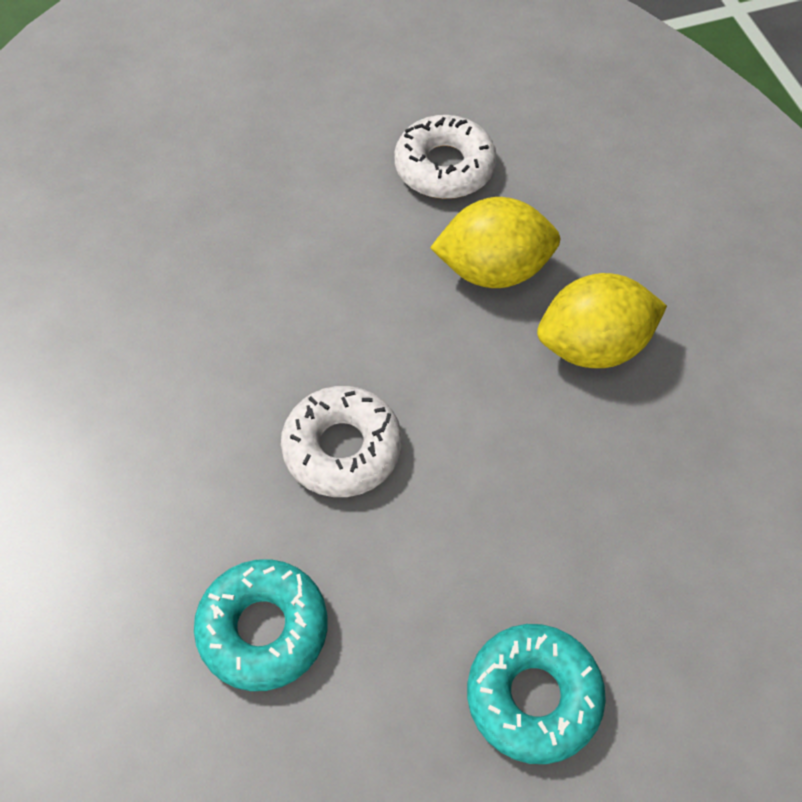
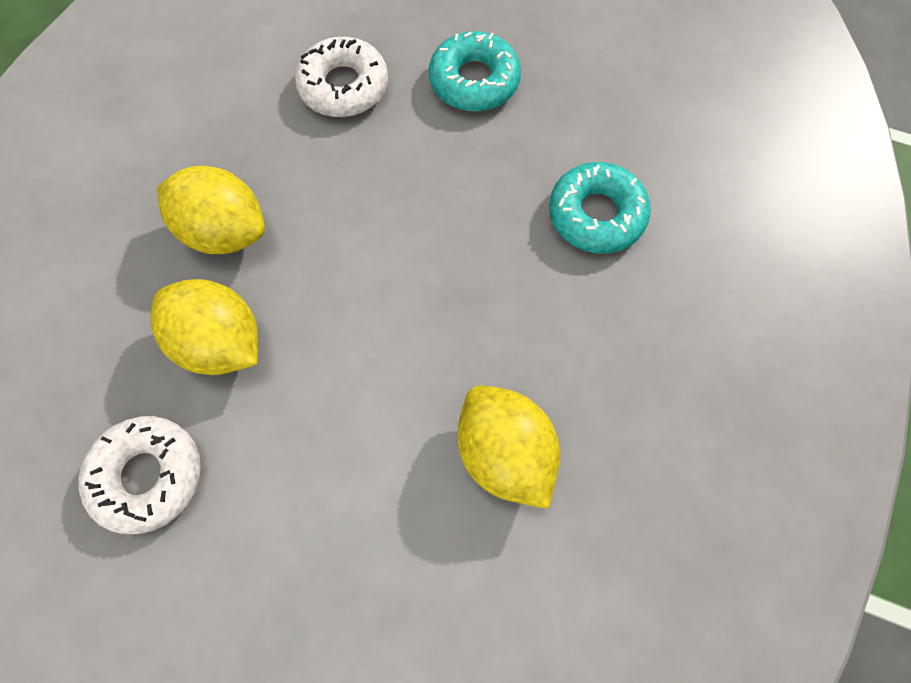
camera: 140 degrees left, 10 degrees up
(192, 352) = (504, 453): none -> yellow lemon
(342, 448) = (456, 289): white donut -> white donut (344, 86)

